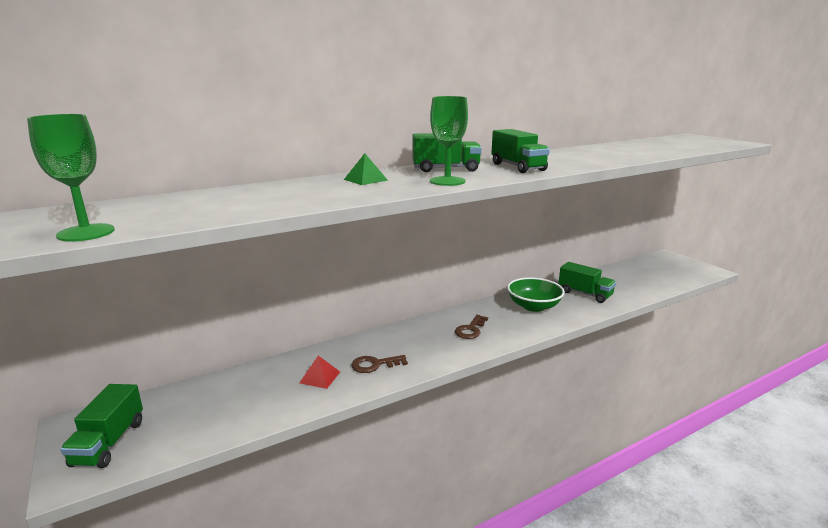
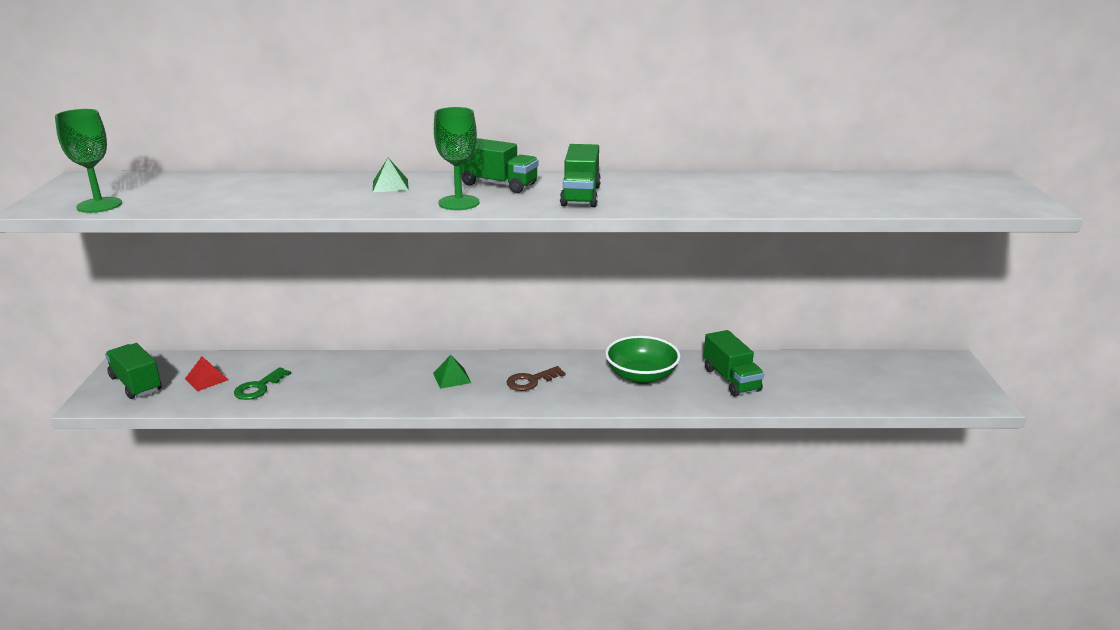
camera: 30 degrees right, 5 degrees up
(109, 443) = (136, 384): green truck -> green truck turned 105 degrees clockwise
(253, 403) = (258, 387): none -> green key
(320, 377) = (333, 382): red pyramid -> red pyramid (206, 379)
(375, 365) = (392, 387): brown key -> none
(412, 344) = (452, 378): none -> green pyramid

